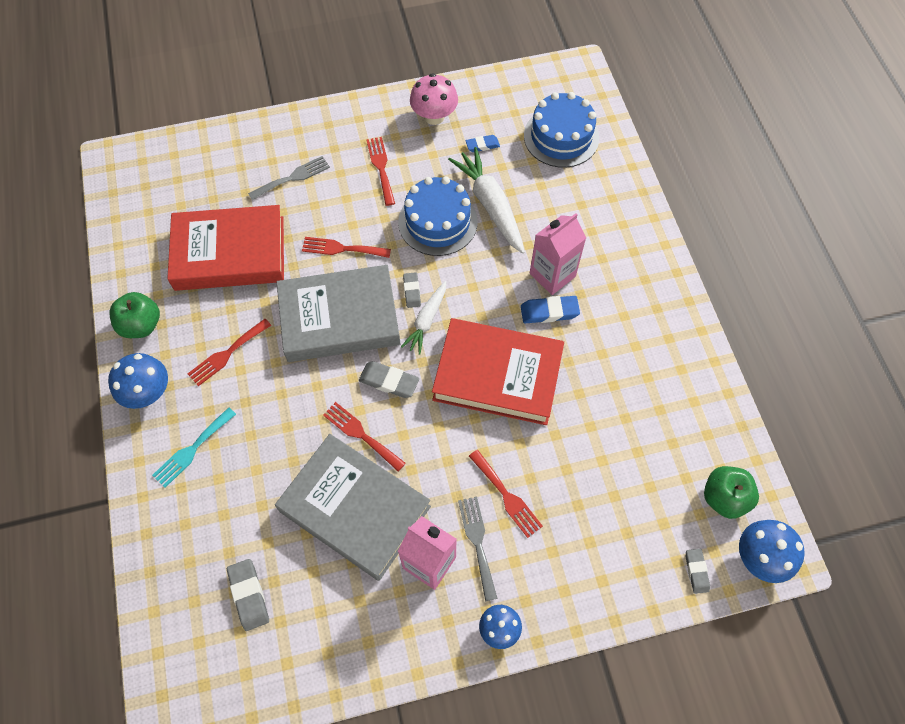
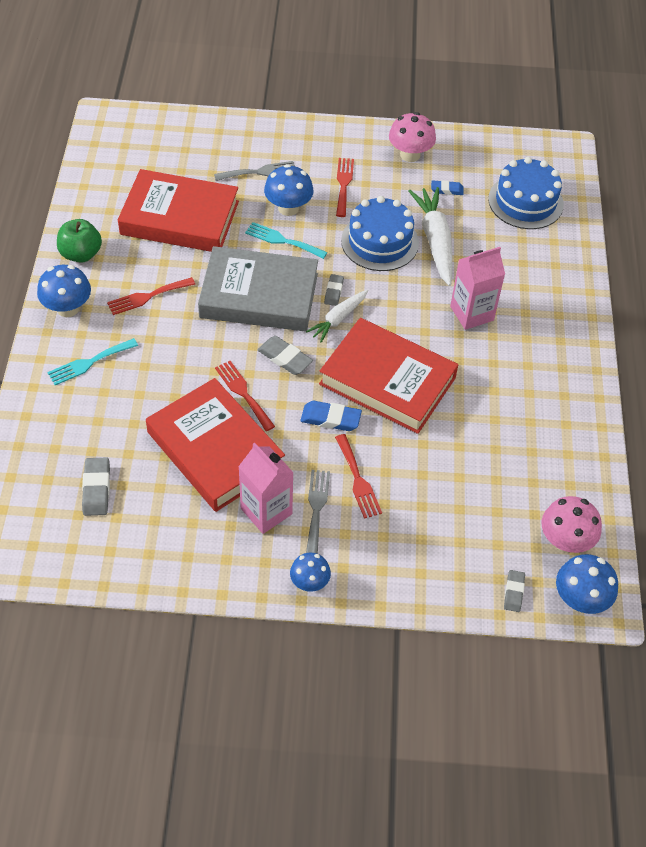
camera: 15 degrees right, 10 degrees down
(335, 210) = (288, 208): none -> blue mushroom
(342, 248) = (282, 240): red fork -> turquoise fork
(355, 508) = (215, 449): grey book -> red book
(549, 312) = (457, 343): blue eraser -> blue eraser (330, 419)
(724, 498) = (565, 541): green apple -> pink mushroom

